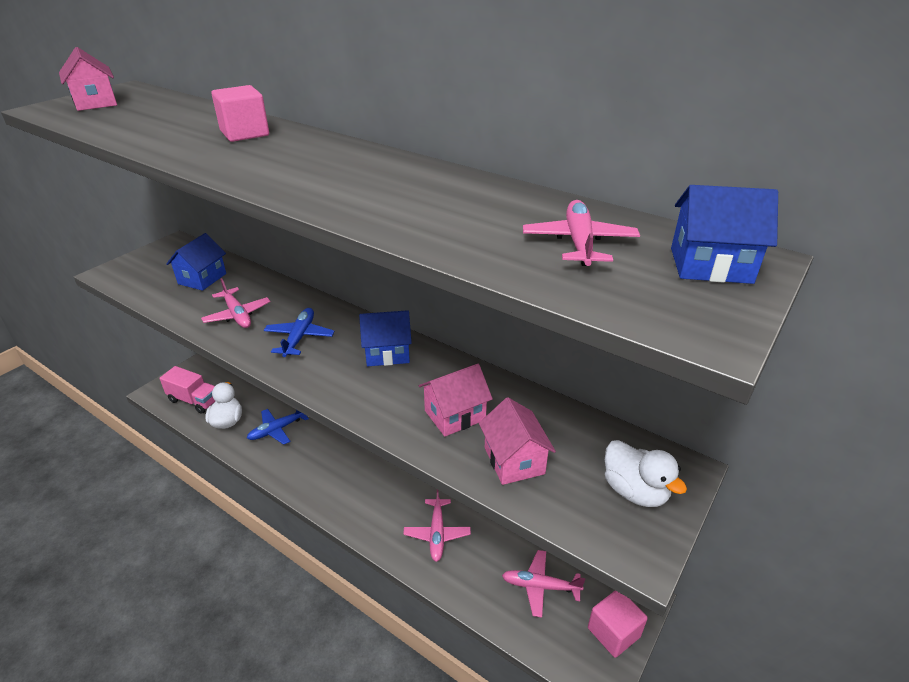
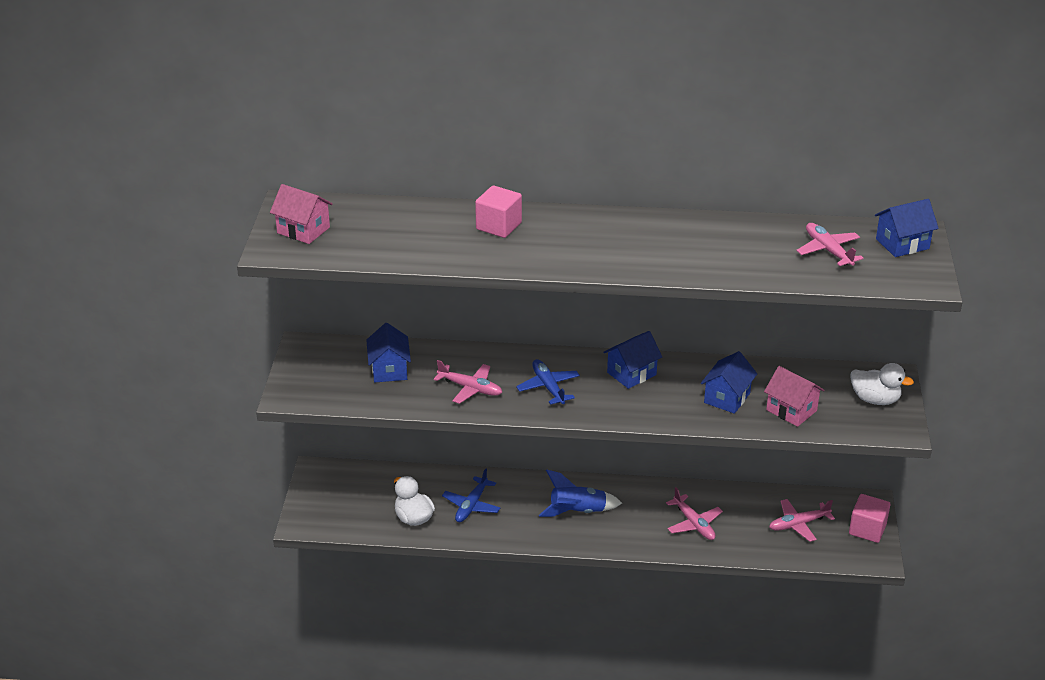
camera: 30 degrees left, 0 degrees up
(194, 400) = (355, 514): pink truck -> none
(349, 473) = (577, 512): none -> blue rocket
(455, 415) = (727, 398): pink house -> blue house

